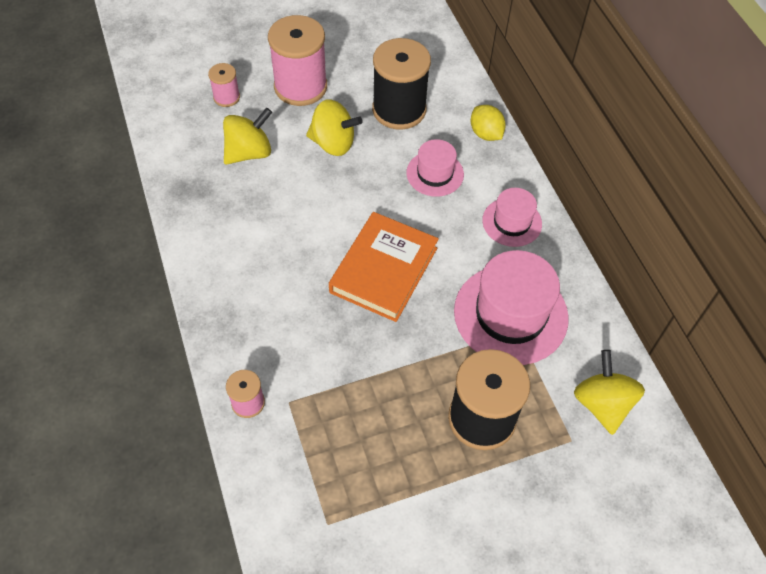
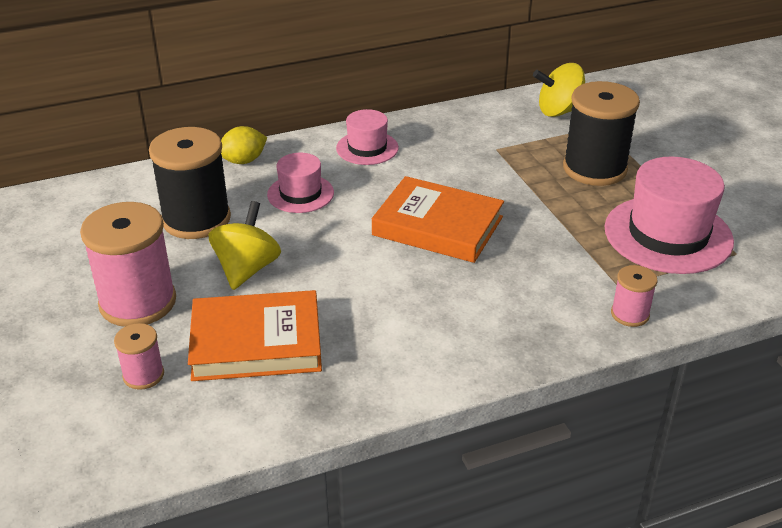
camera: 90 degrees left, 20 degrees down
(249, 152) = (256, 343): yellow spinning top -> orange book
(510, 314) = (478, 151): pink hat -> pink hat (668, 235)

